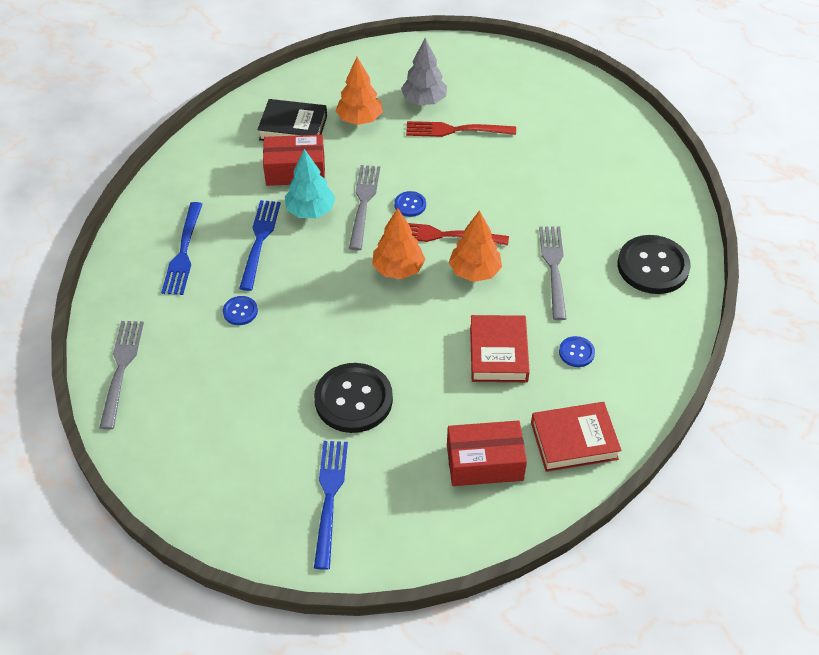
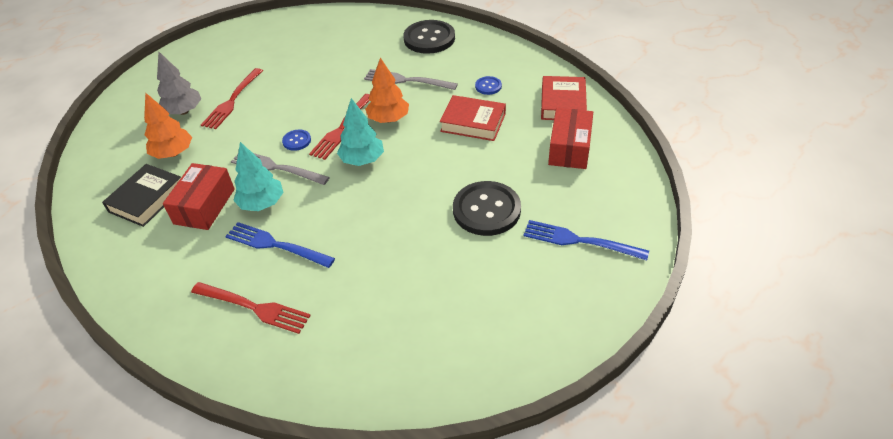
camera: 70 degrees left, 5 degrees down
(121, 369) = (382, 381): grey fork -> none
(183, 252) = (254, 307): blue fork -> red fork
(240, 311) = (355, 272): blue button -> none
(398, 269) = (362, 160): orange tree -> turquoise tree

